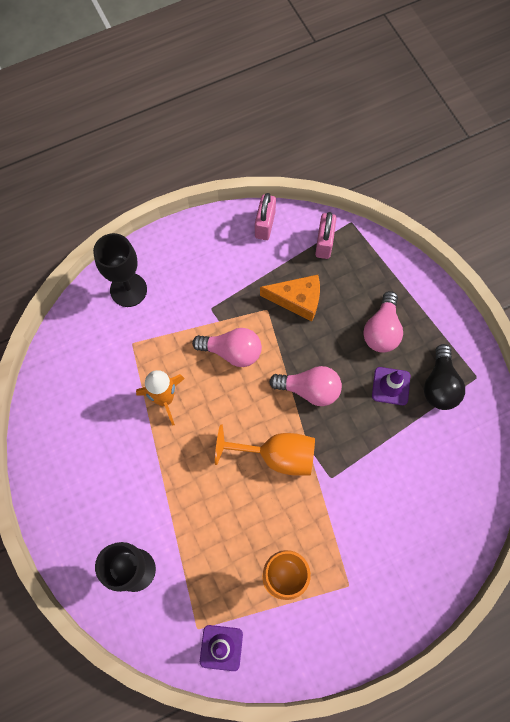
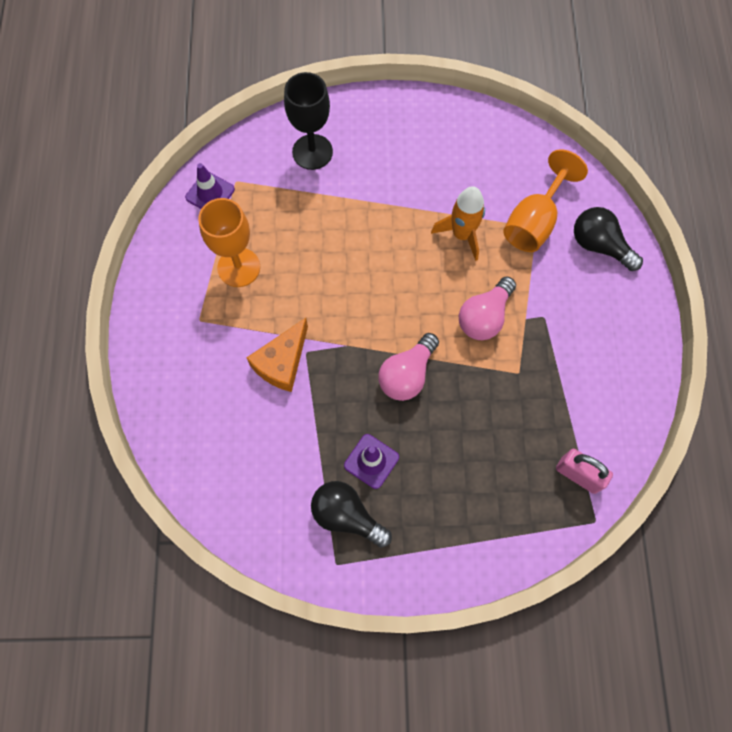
camera: 115 degrees right, 0 degrees up
(128, 290) = (599, 245): black goblet -> black light bulb
(265, 225) = (628, 418): pink padlock -> none
(276, 456) = (354, 311): orange goblet -> orange goblet (534, 221)
(297, 300) = (517, 410): orange cheese -> orange cheese (282, 362)
(382, 330) = (440, 485): pink light bulb -> none

